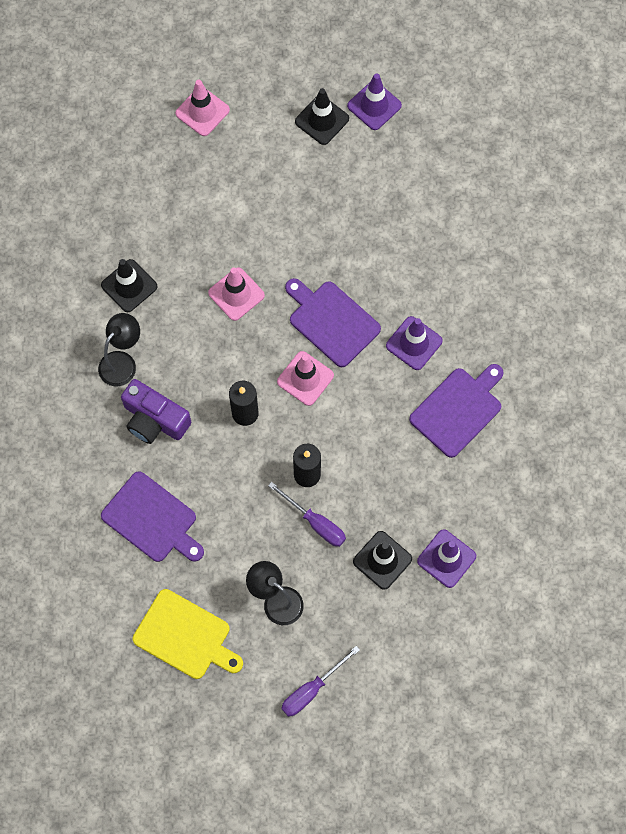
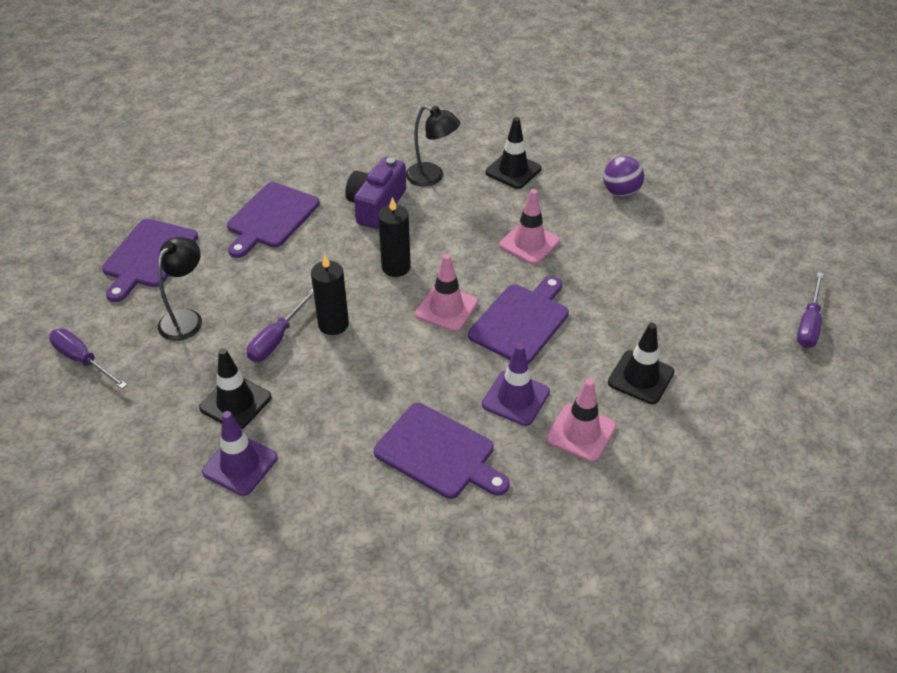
camera: 80 degrees right, 25 degrees down
(182, 199) = (621, 192): none -> purple ball
(185, 636) = (148, 256): yellow cutting board -> purple cutting board
(202, 111) = (725, 193): pink traffic cone -> pink traffic cone (581, 433)
(322, 120) = (765, 282): black traffic cone -> black traffic cone (640, 377)
(374, 105) = (809, 324): purple traffic cone -> purple screwdriver

